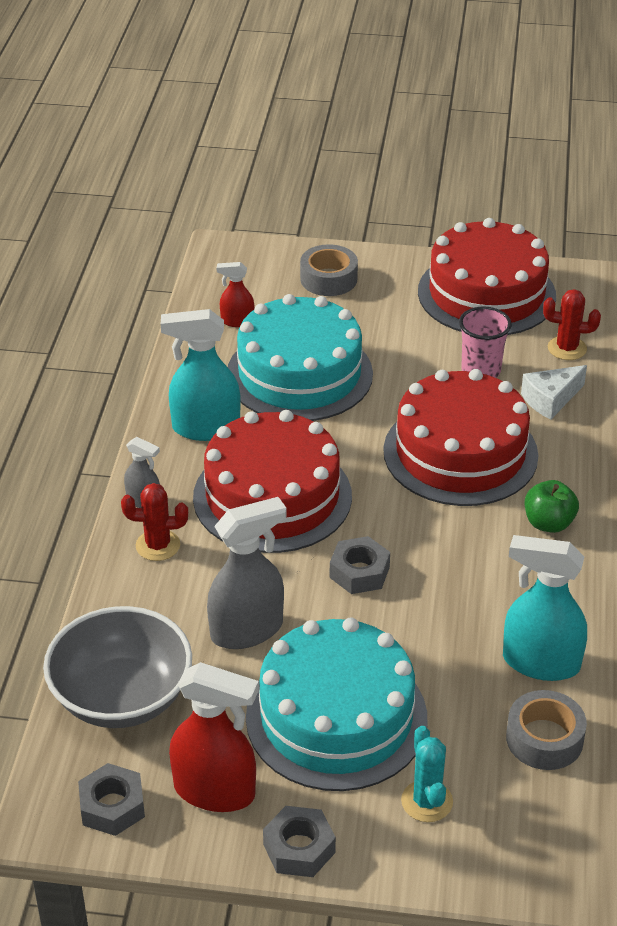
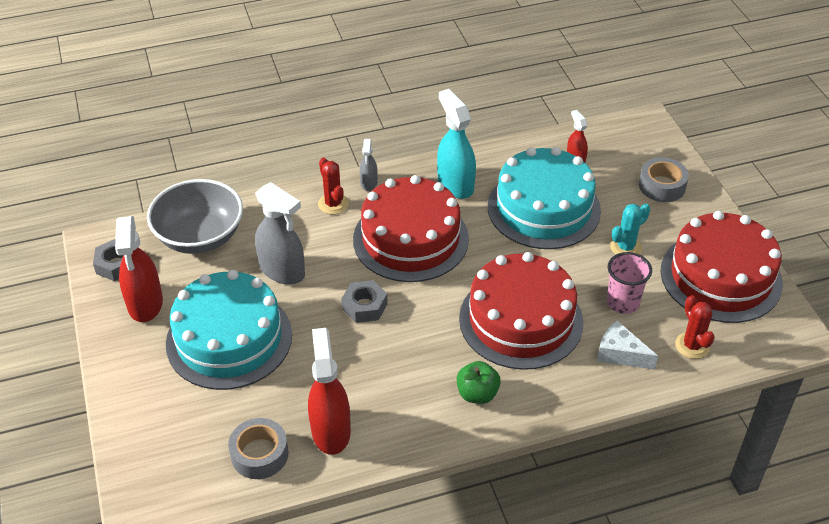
camera: 65 degrees right, 5 degrees up
(299, 848) = (116, 357): grey nut -> none
(427, 801) = (178, 407): turquoise cactus -> turquoise cactus (626, 247)
(540, 662) = (331, 431): turquoise spray bottle -> red spray bottle

